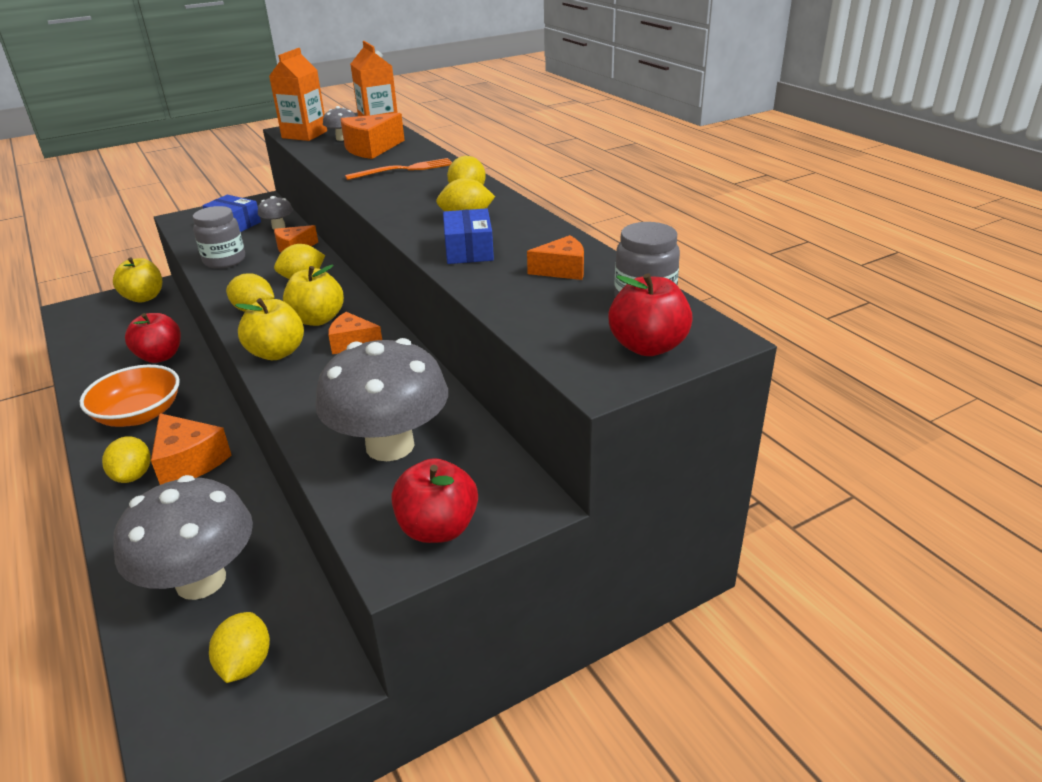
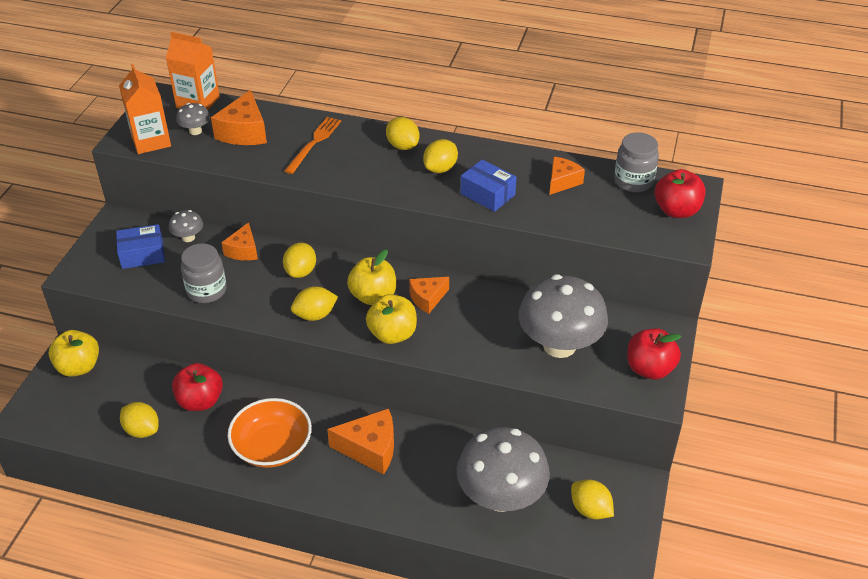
camera: 45 degrees left, 10 degrees up
(133, 475) = (349, 481): yellow lemon -> yellow lemon (142, 430)

